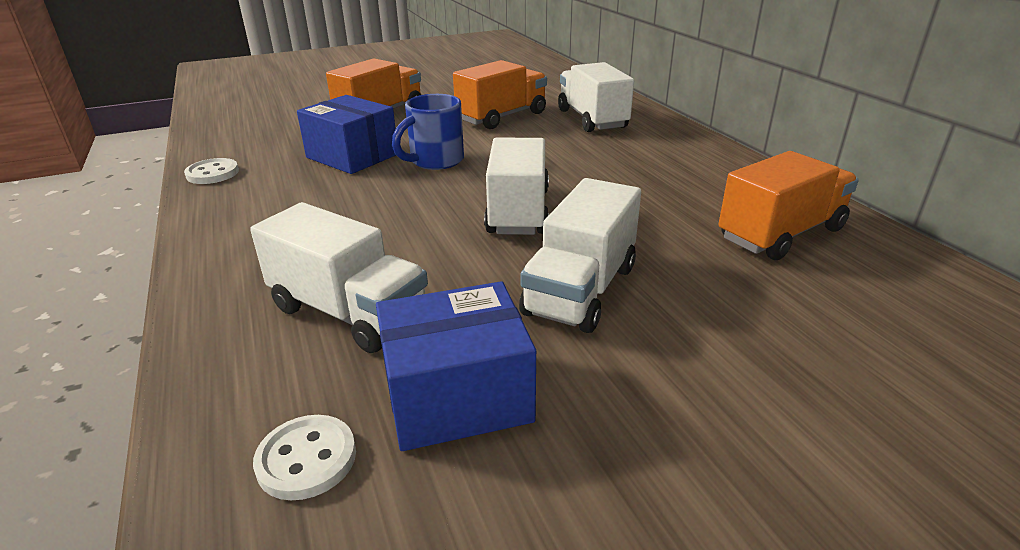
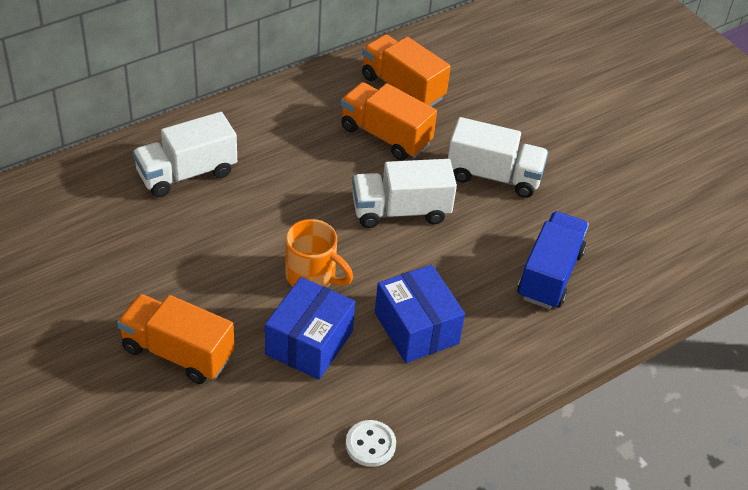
camera: 105 degrees left, 15 degrees up
(306, 459) = (654, 260): white button -> none
(349, 312) = (550, 275): white truck -> blue truck
(435, 161) = (312, 276): blue mug -> orange mug
(457, 396) = (597, 216): blue box -> blue box (416, 328)
(502, 117) = (183, 242): orange truck -> orange truck (385, 136)

